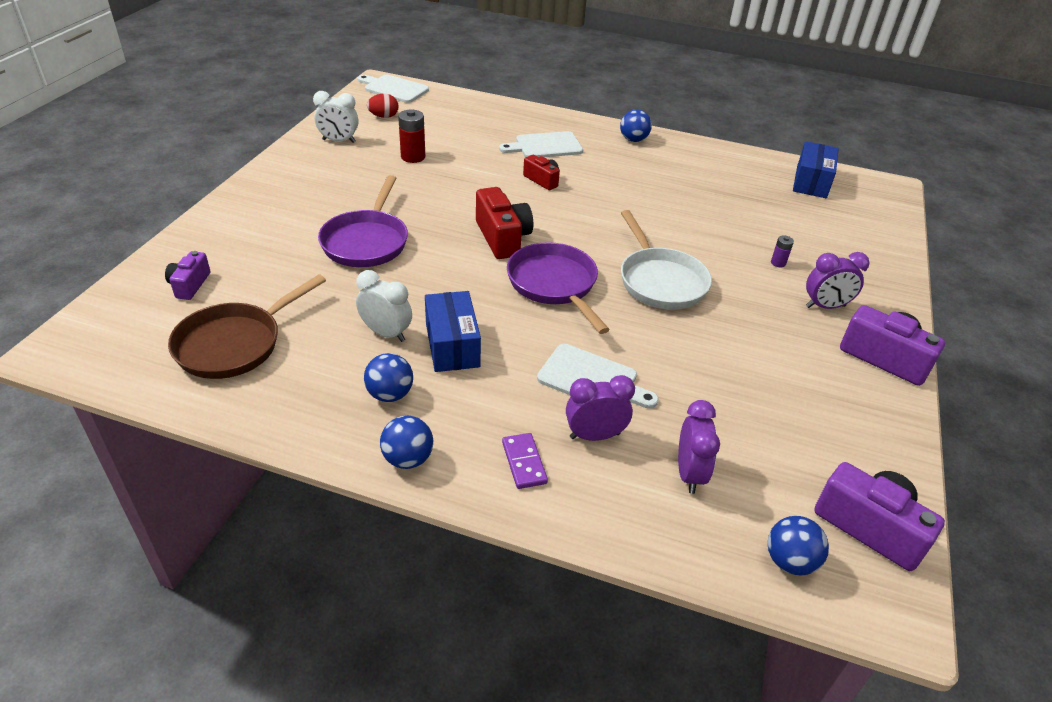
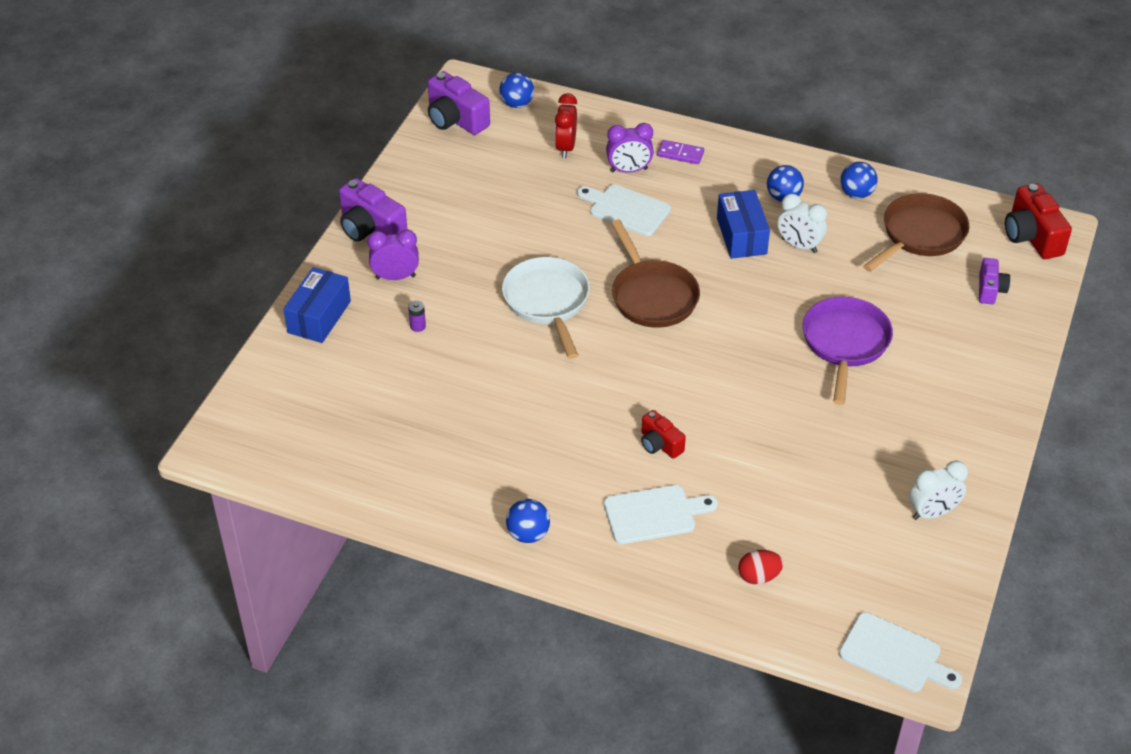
camera: 175 degrees left, 5 degrees up
(339, 141) = (932, 513): white clock -> white clock turned 150 degrees clockwise
(384, 116) = (889, 574): red egg -> red egg (758, 576)
(408, 459) = (760, 156): blue ball -> blue ball (856, 194)
(413, 157) = (827, 483): red battery -> none
(502, 238) = (704, 352): red camera -> red camera (1032, 236)
(524, 462) = (680, 154): purple domino -> purple domino turned 60 degrees counterclockwise
(554, 285) = (652, 296): purple pan -> brown pan
(689, 474) = (566, 147): purple clock -> red clock
(811, 182) = (313, 453): blue box -> blue box (319, 317)

